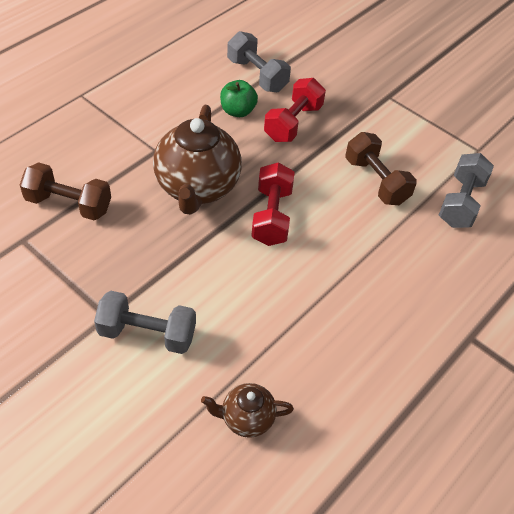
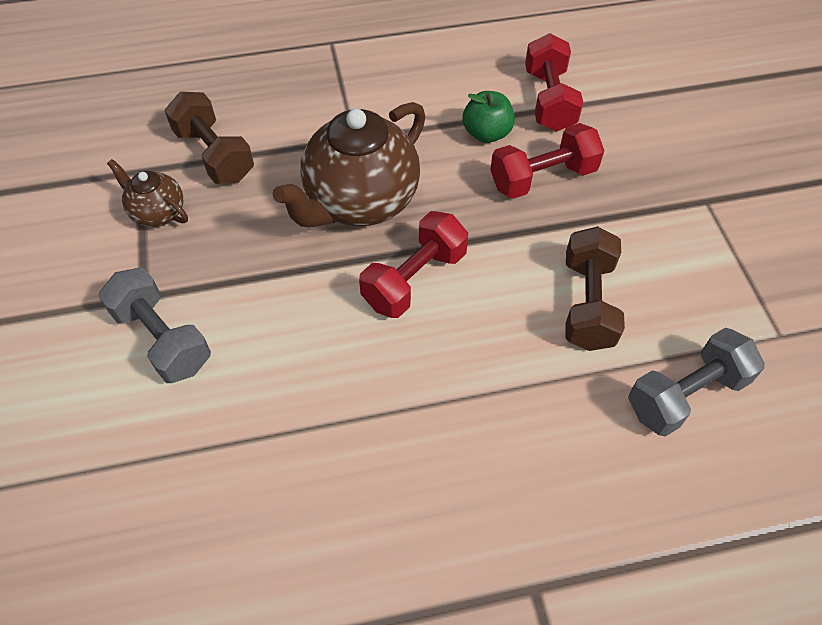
camera: 40 degrees right, 5 degrees up
(246, 418) = (172, 503): brown teapot -> brown teapot (157, 213)
(257, 75) = (549, 100): grey dumbbell -> red dumbbell

